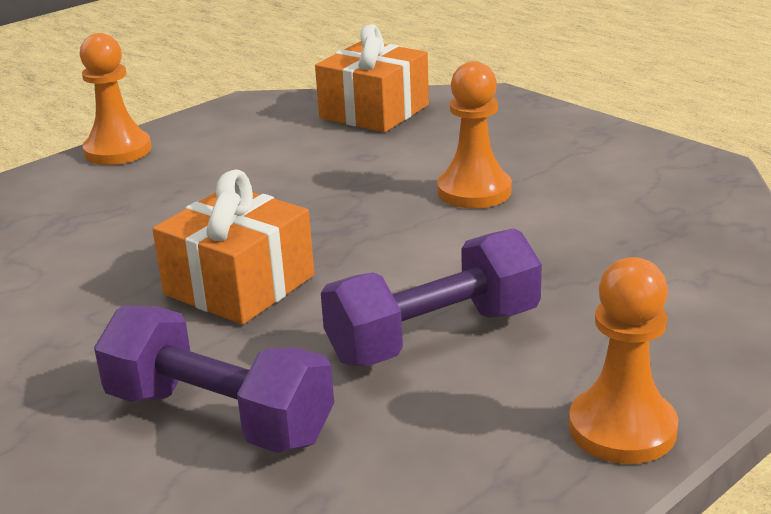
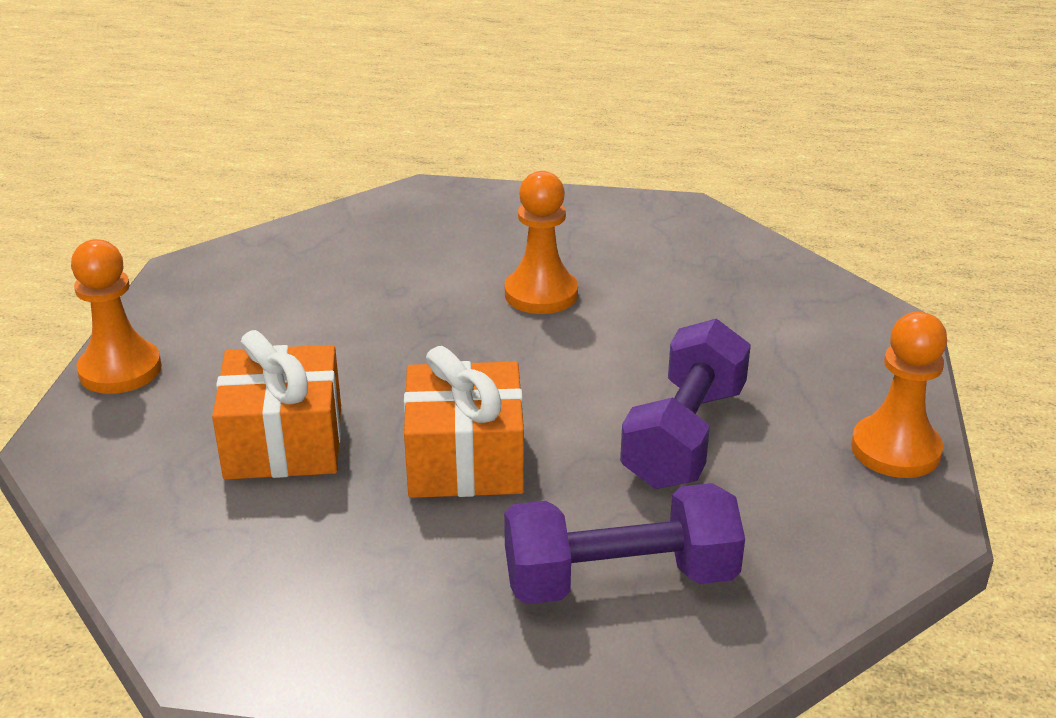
camera: 40 degrees left, 5 degrees up
(374, 111) = (338, 240): orange gift -> orange gift (284, 442)

